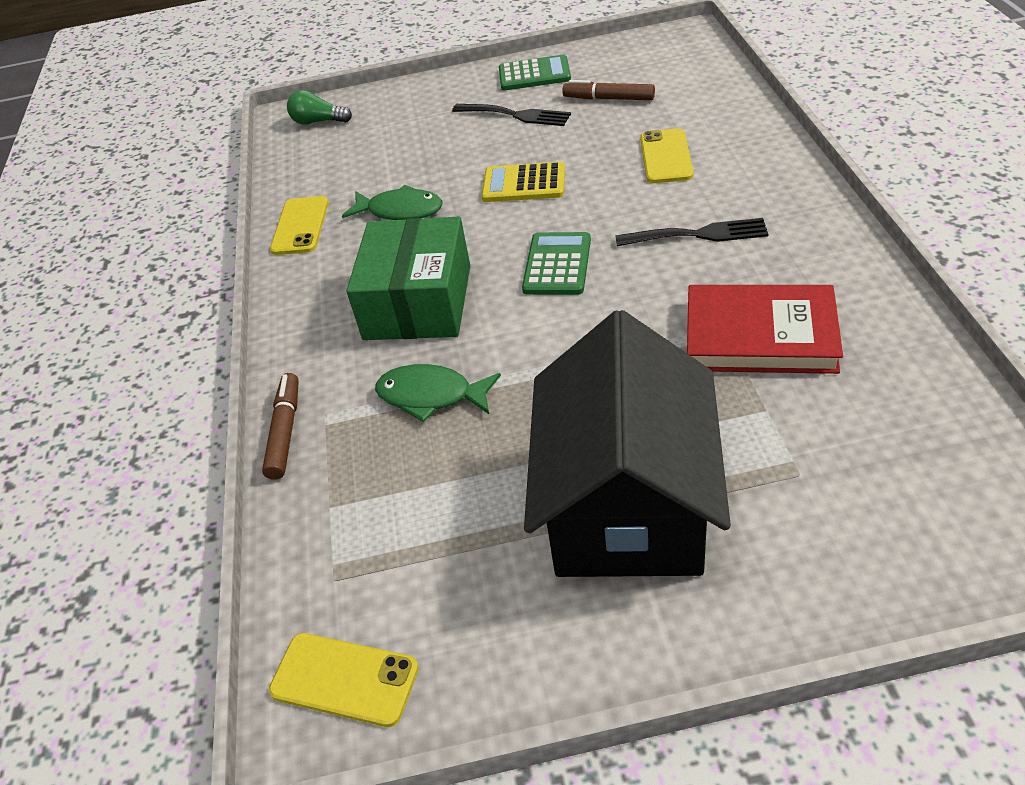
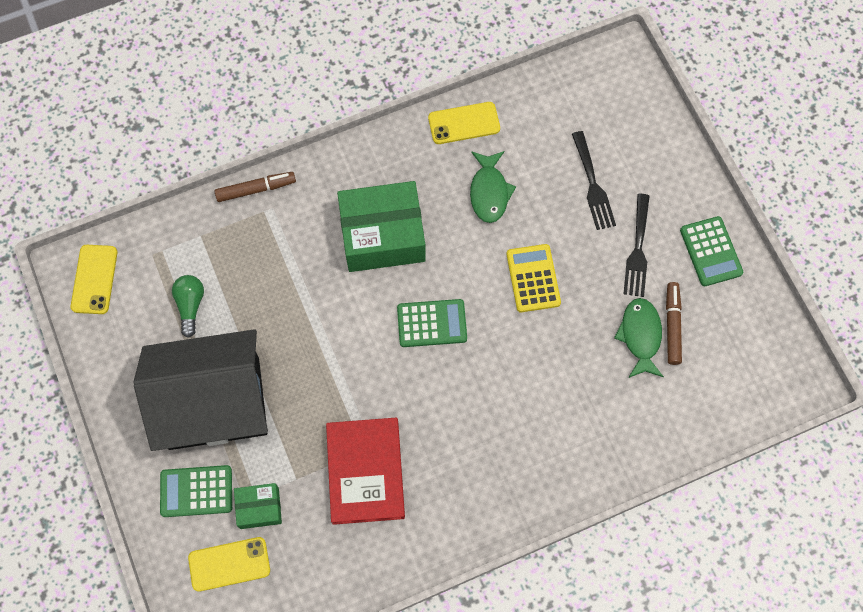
camera: 70 degrees right, 25 degrees up
(318, 122) = (613, 85): green light bulb -> green light bulb (190, 305)
(431, 396) = (293, 269): green fish -> green fish (640, 336)
(666, 157) = (581, 386): yellow phone -> yellow phone (229, 564)
(698, 234) = (476, 421): black fork -> black fork (593, 185)
(782, 539) = (196, 491): none -> green calculator
(813, 456) = (259, 508): none -> green box

